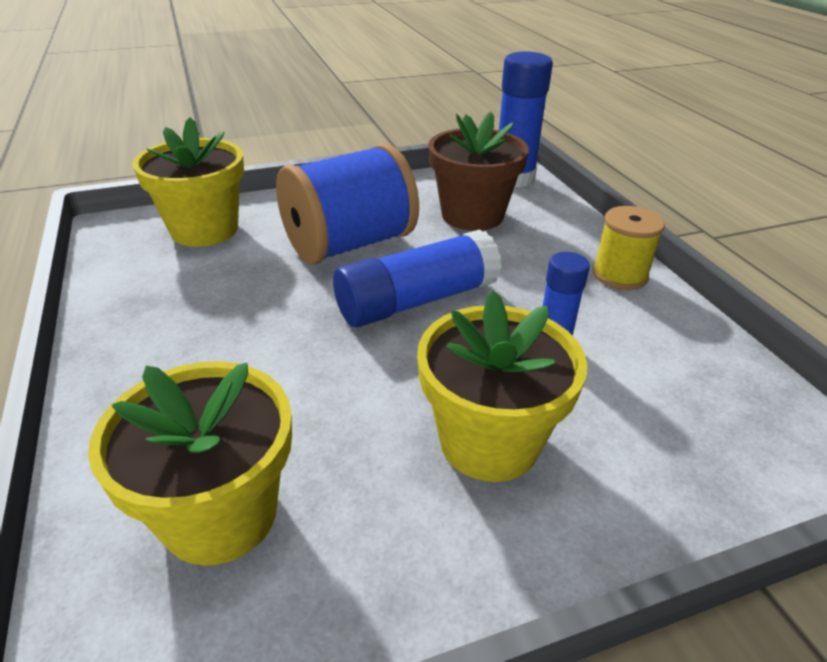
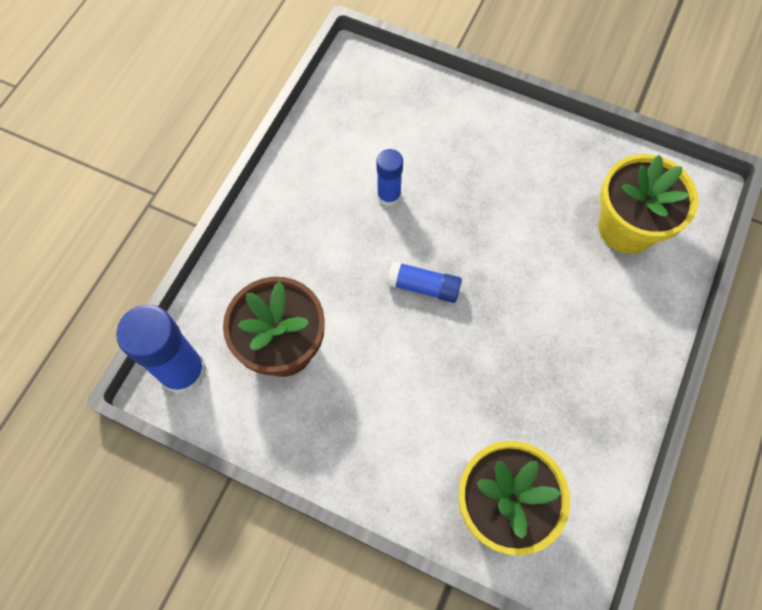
camera: 135 degrees left, 30 degrees up
(349, 244) = (409, 385): blue spool -> none
(417, 301) = (423, 287): blue glue stick -> blue glue stick, size x0.57
(489, 441) = (486, 173): yellow flower pot -> none
(620, 275) = (279, 208): yellow spool -> none

